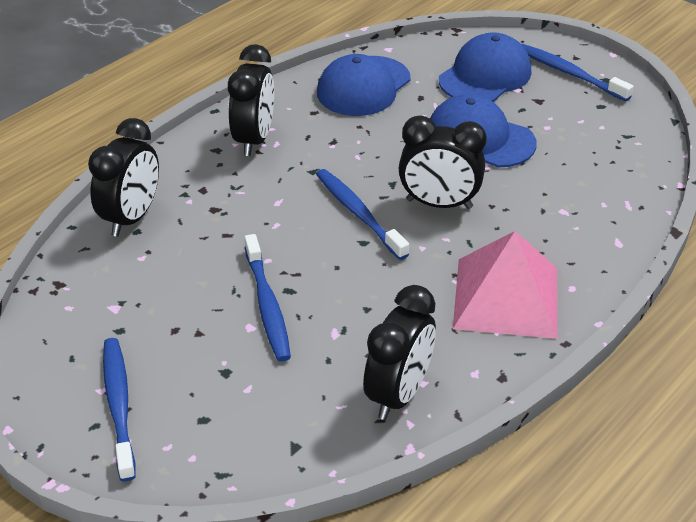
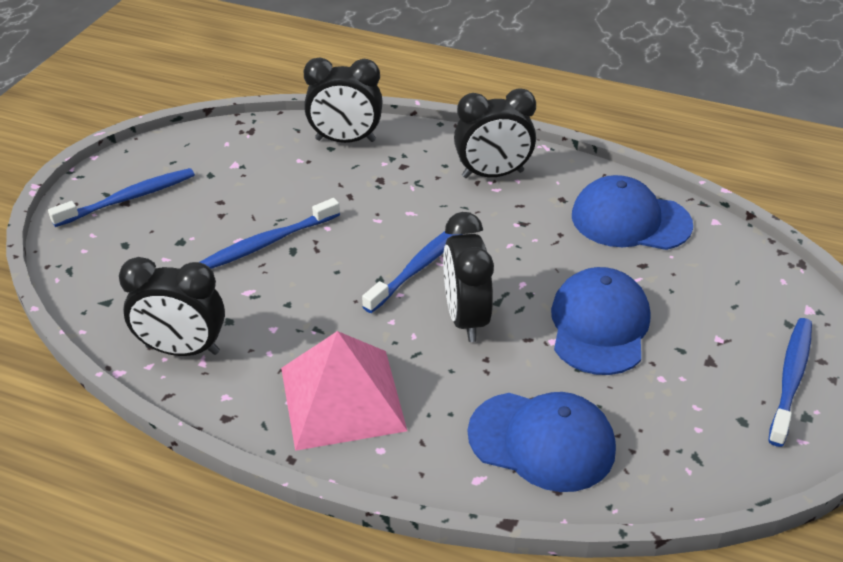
camera: 70 degrees right, 0 degrees up
(485, 76) = (724, 306): blue cap -> blue cap (542, 441)

